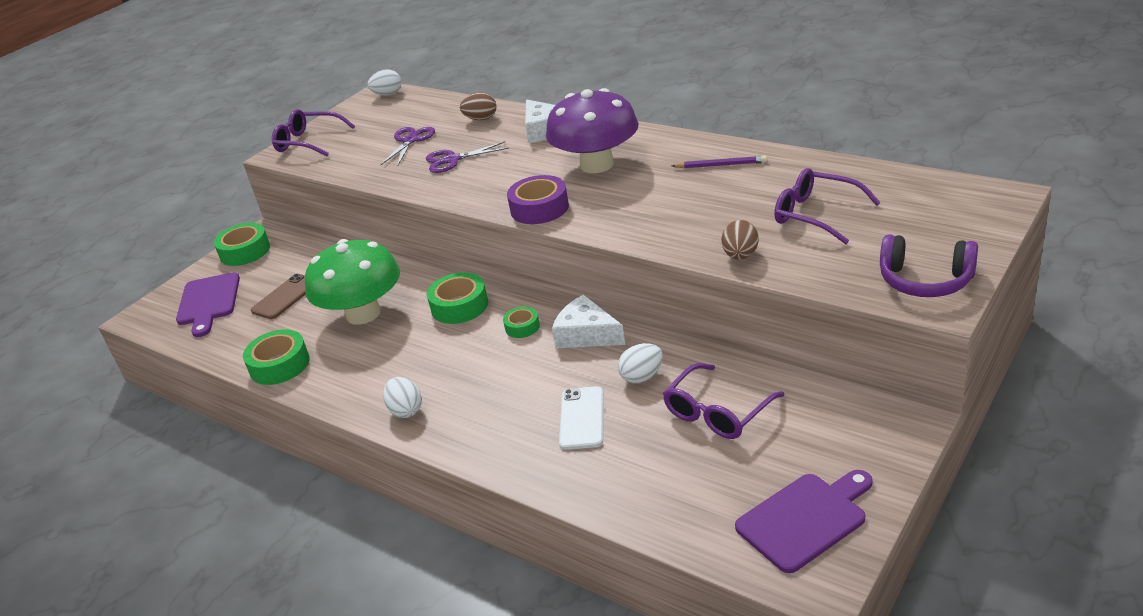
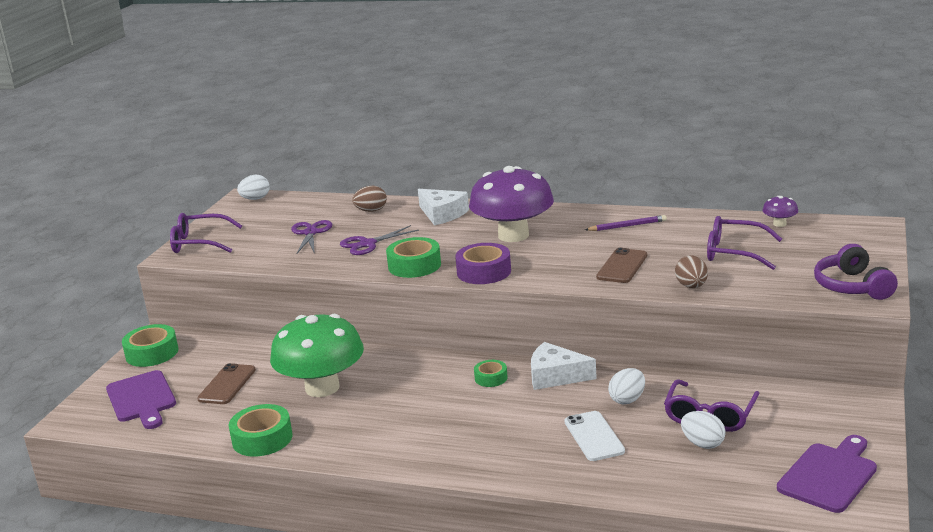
camera: 20 degrees left, 10 degrees down
(406, 410) = (421, 455): white egg -> white egg (702, 444)
(459, 306) = (417, 370): green tape -> green tape (414, 265)
(682, 218) = (622, 266): none -> brown phone
(892, 180) = (779, 224): none -> purple mushroom
(925, 281) = (852, 286): purple headphones -> purple headphones turned 75 degrees clockwise

